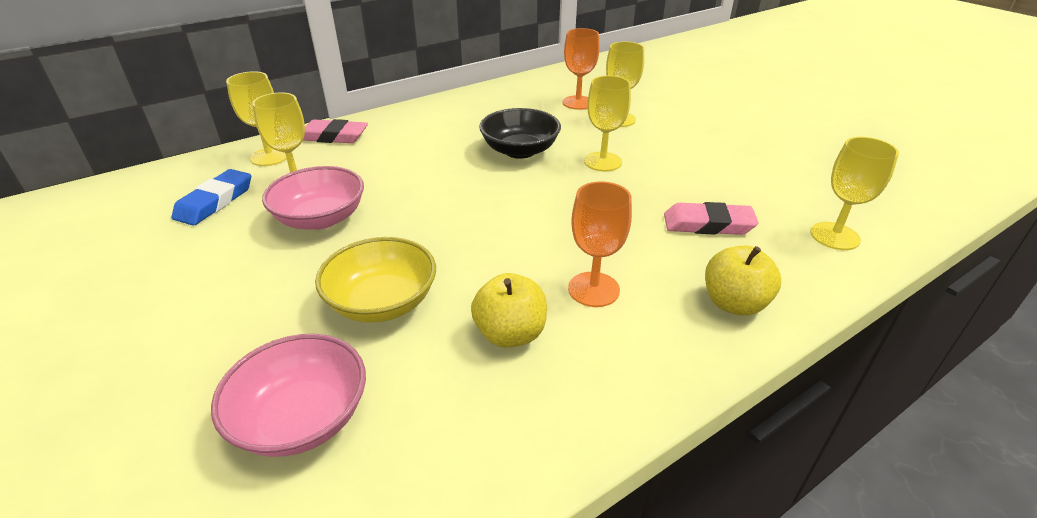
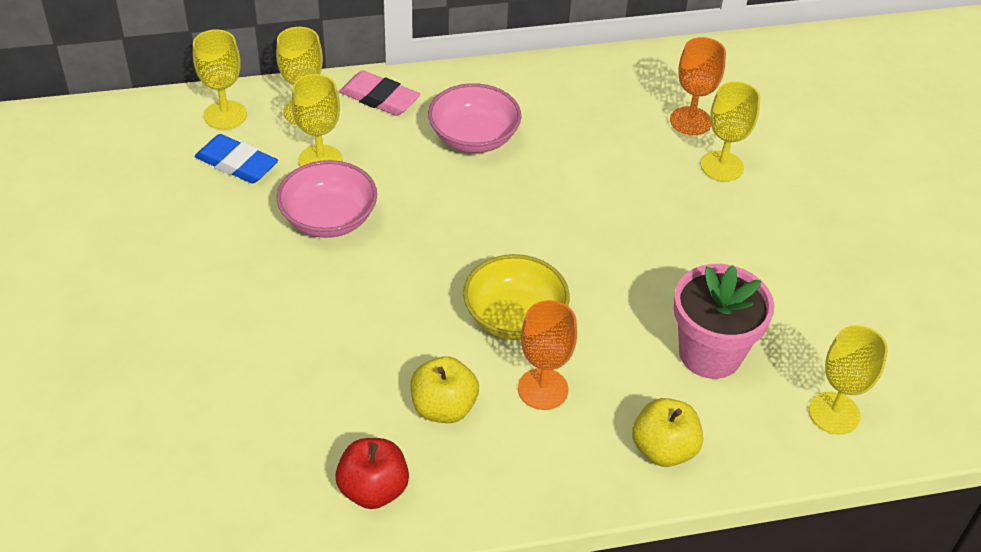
camera: 20 degrees right, 10 degrees up
(215, 202) = (237, 163): blue eraser -> blue eraser turned 75 degrees clockwise
(302, 418) = (252, 423): pink bowl -> pink bowl (473, 137)
(382, 302) = (350, 337): yellow bowl -> yellow bowl (514, 317)
(479, 441) = (373, 489): none -> red apple
(520, 150) = (573, 184): black bowl -> none
(602, 162) = (656, 230): yellow goblet -> yellow goblet (225, 115)
(708, 224) = (710, 353): pink eraser -> pink flower pot

